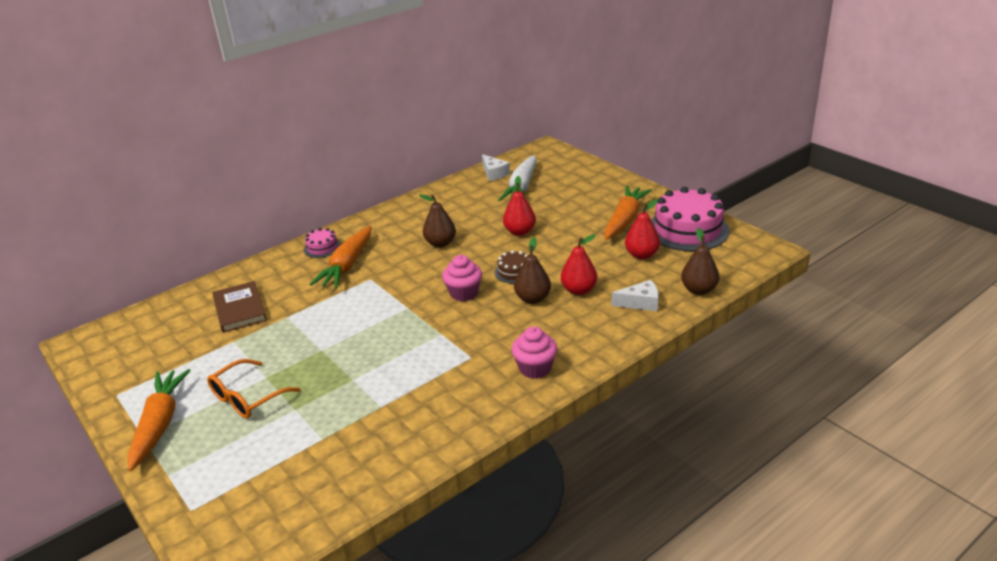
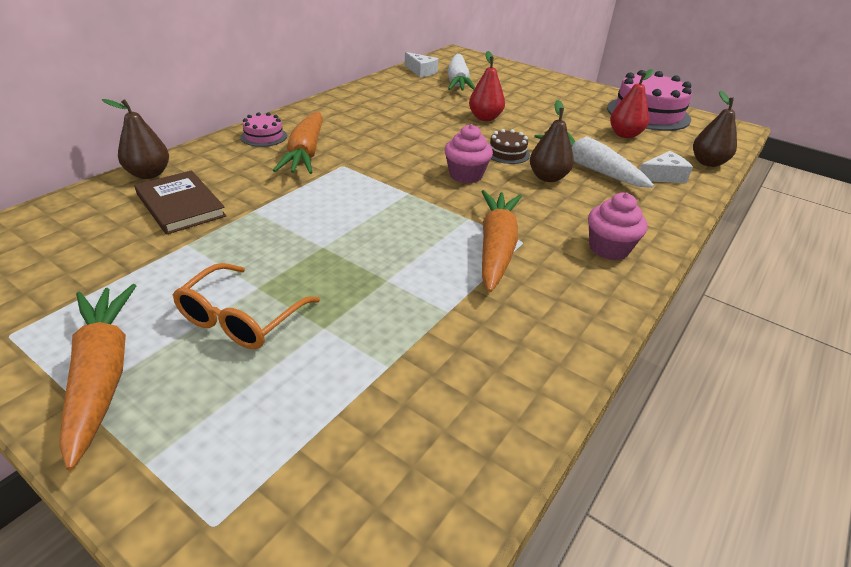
camera: 20 degrees left, 5 degrees up
(440, 243) = (405, 129): brown pear -> brown pear (149, 174)
(579, 290) = (590, 167): red pear -> white carrot
(625, 220) = (582, 107): orange carrot -> orange carrot (496, 247)

